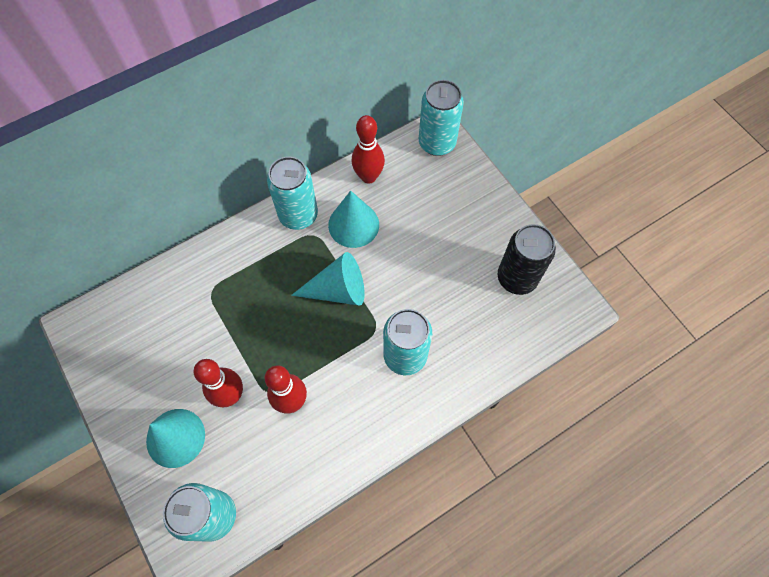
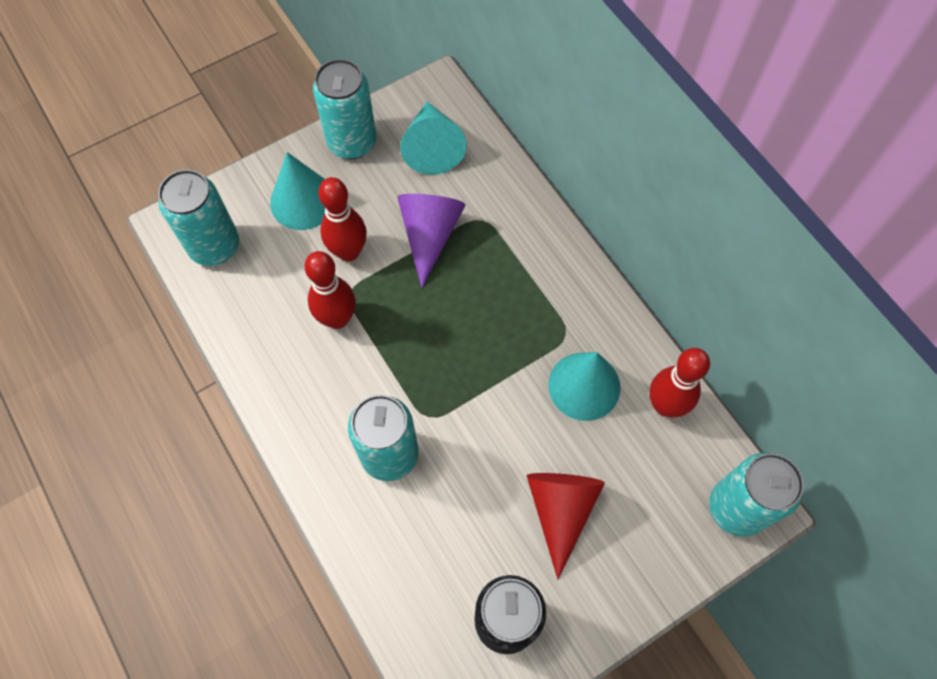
camera: 90 degrees right, 0 degrees up
(221, 330) = (429, 235): none -> purple cone
(298, 215) = (595, 314): turquoise can -> turquoise can (352, 142)
(338, 290) = (484, 368): turquoise cone -> turquoise cone (432, 147)
(442, 243) = (560, 510): none -> red cone

